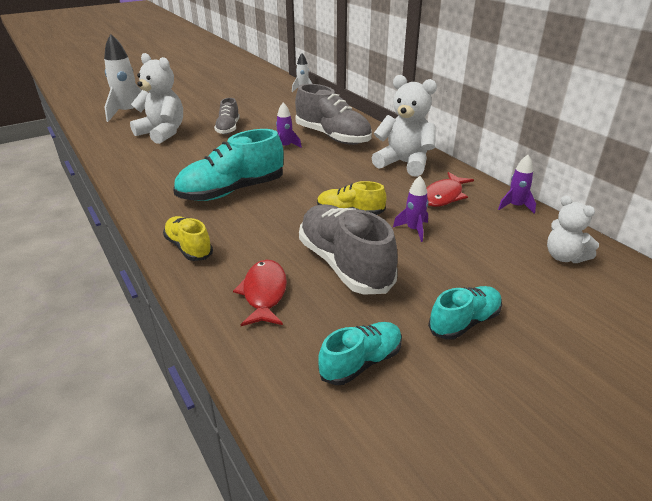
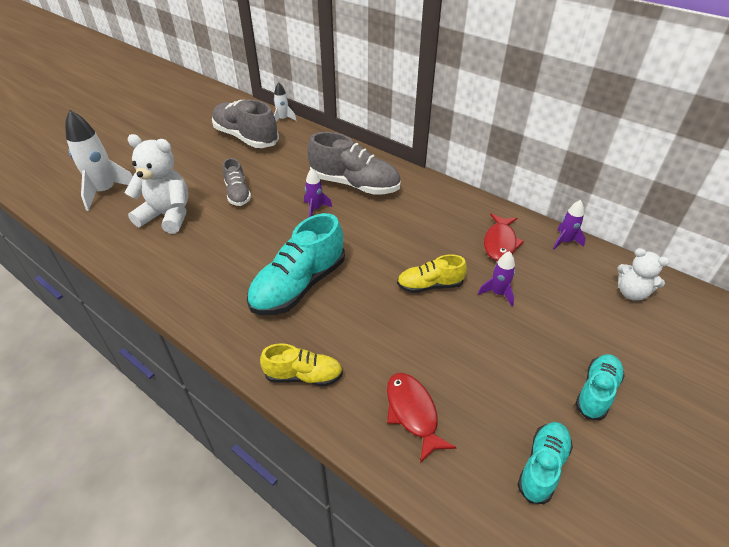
camera: 20 degrees left, 10 degrees up
(189, 248) = (303, 376): yellow shoe -> yellow shoe turned 150 degrees clockwise
(344, 264) = (463, 354): grey shoe -> grey shoe (246, 138)
(404, 163) = (442, 208): white teddy bear -> none

